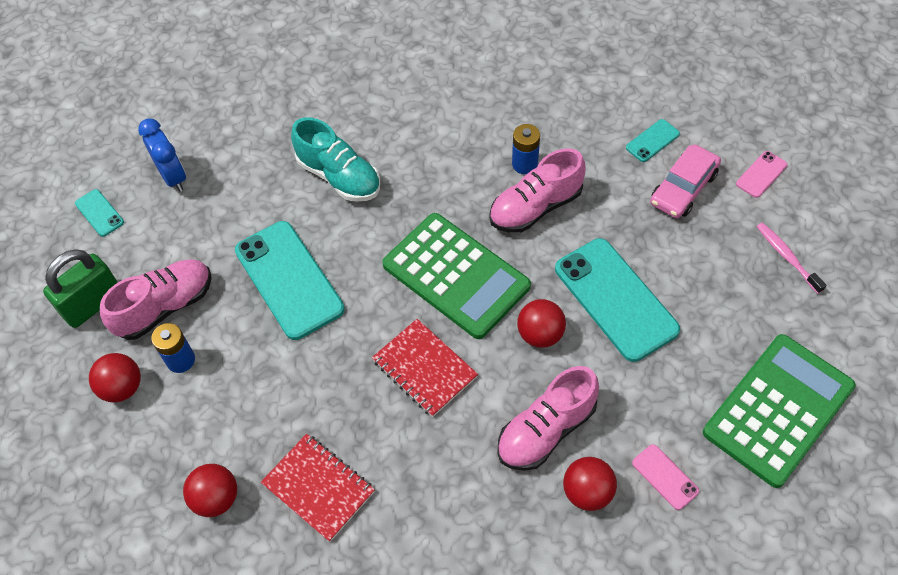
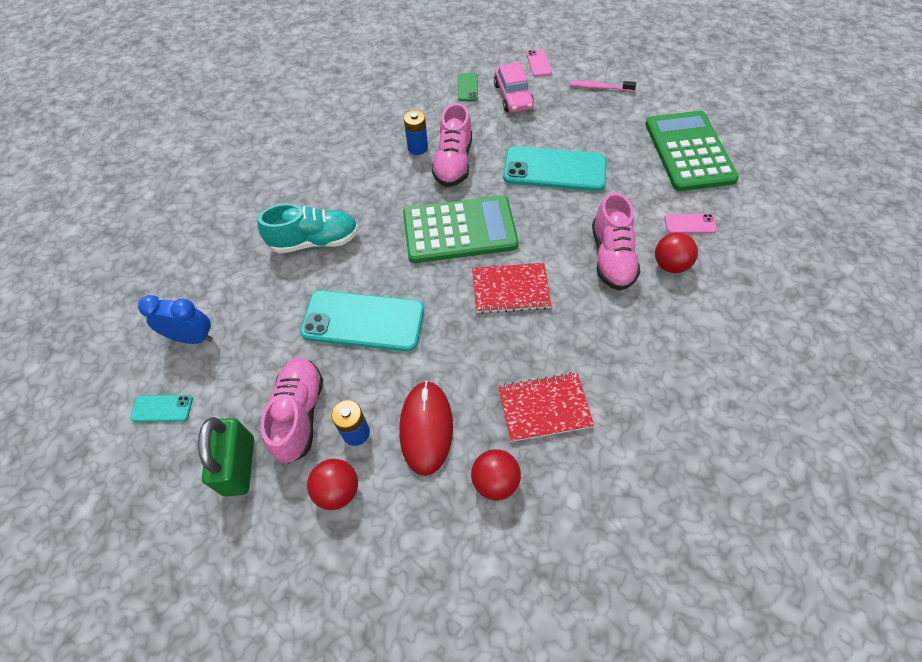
camera: 50 degrees left, 0 degrees up
(225, 408) = (426, 428): none -> red mouse
(540, 334) = (543, 217): red ball -> none
(652, 141) = (468, 87): turquoise phone -> green phone

